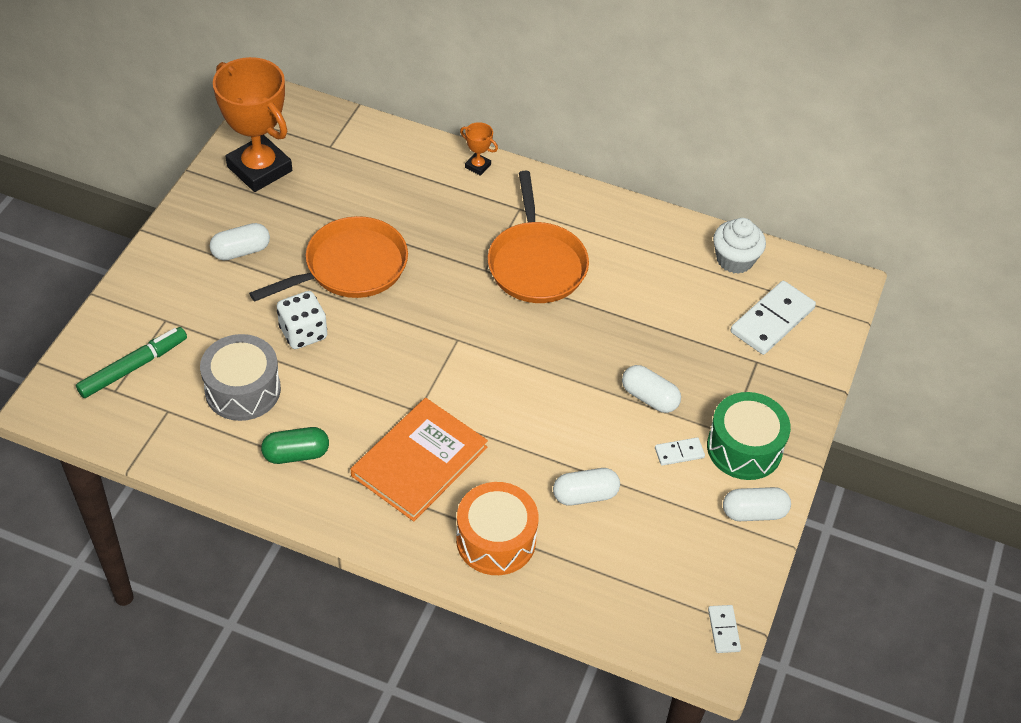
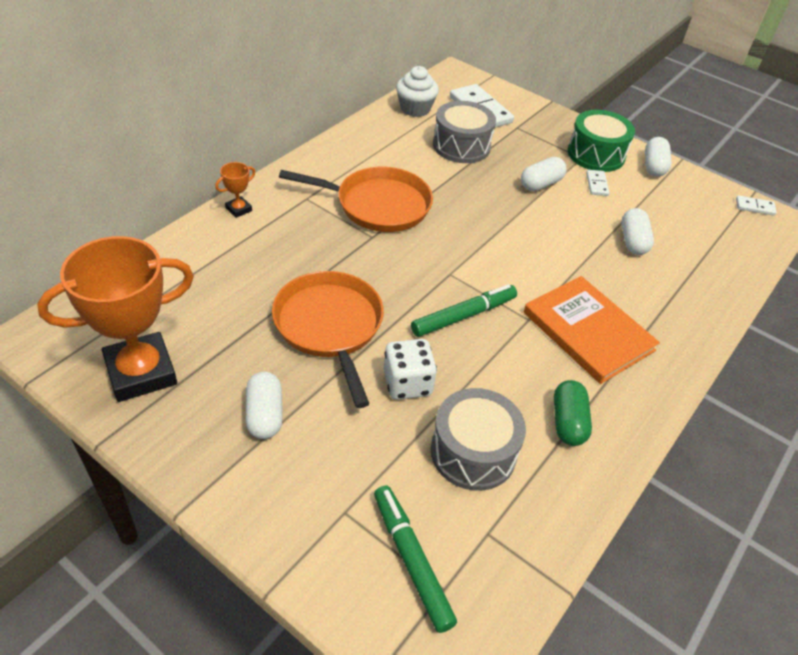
camera: 75 degrees left, 5 degrees down
(401, 359) = (464, 316): none -> green marker
(496, 540) = (676, 303): orange drum -> none
(683, 314) = (461, 146): none -> grey drum

